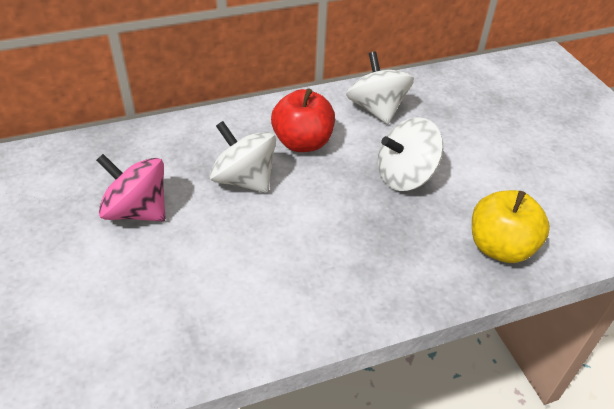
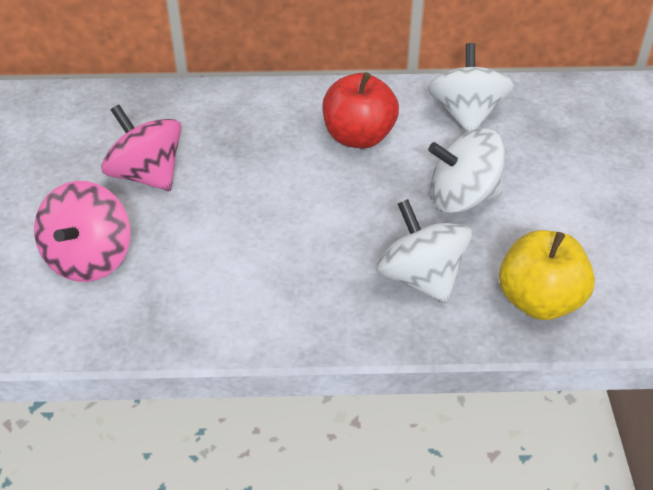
camera: 20 degrees right, 0 degrees up
(115, 300) = (89, 258): none -> pink spinning top
(244, 180) = (274, 165): white spinning top -> white spinning top (421, 278)

